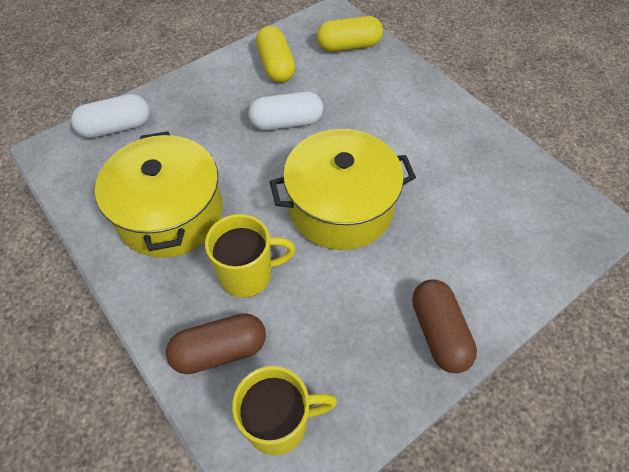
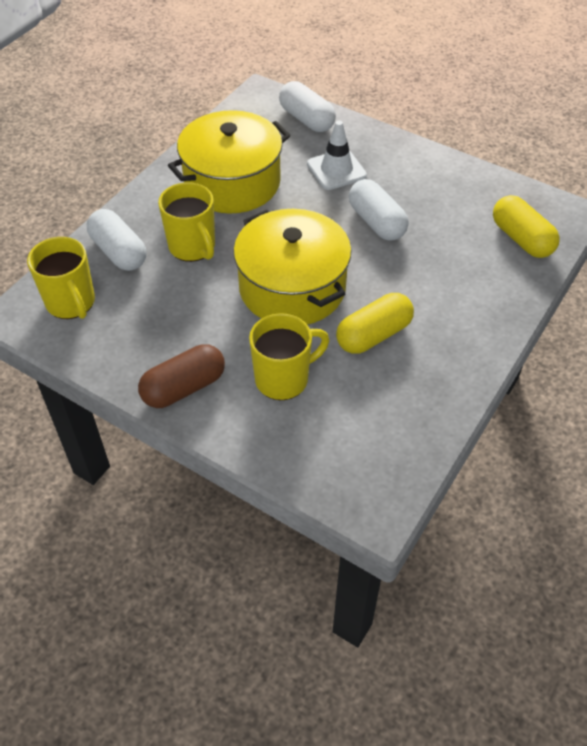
camera: 70 degrees right, 5 degrees down
(203, 128) = (336, 170): none -> white traffic cone
(220, 351) = (119, 252): brown capsule -> white capsule
(276, 66) = (450, 192): yellow capsule -> yellow capsule (373, 335)
(449, 246) = (283, 379): none -> yellow mug

